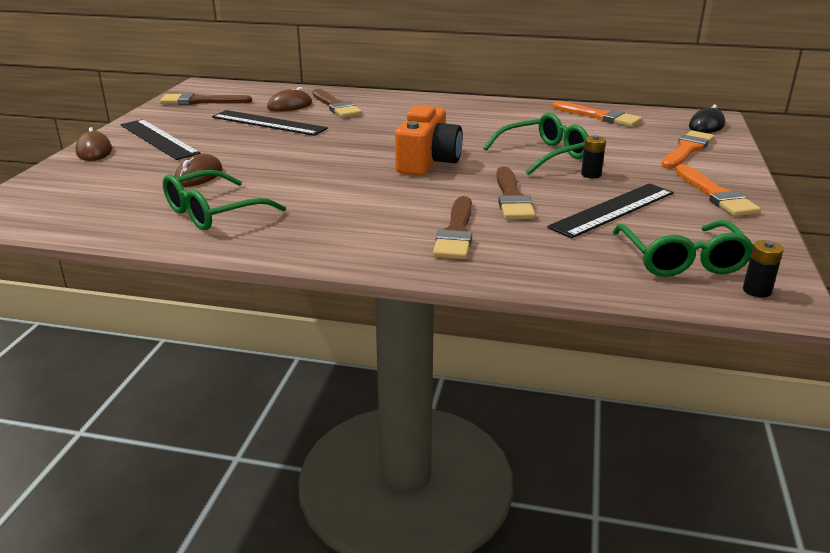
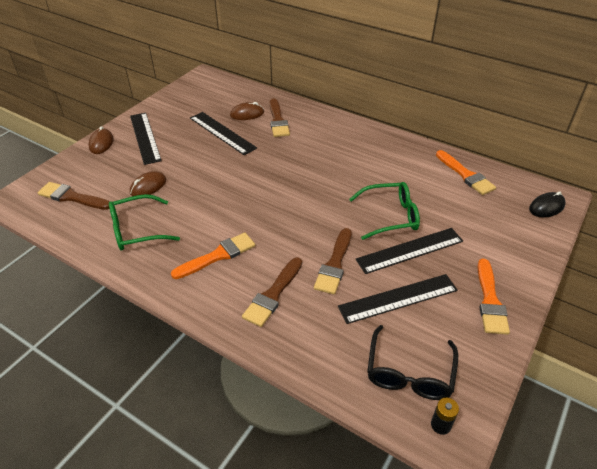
camera: 20 degrees right, 15 degrees up
(201, 101) = (192, 96): brown brush -> brown brush (72, 197)
(428, 162) = (302, 205): orange camera -> none
(591, 174) = (410, 250): black battery -> black ruler
(682, 260) = (409, 373): green glasses -> black glasses
(687, 150) = (507, 236): orange brush -> orange brush (218, 255)

